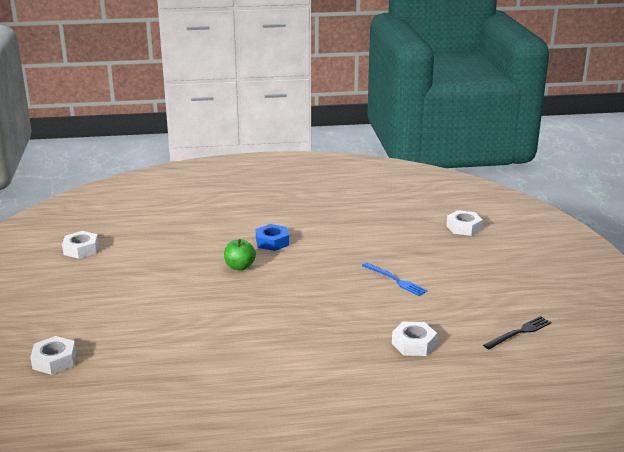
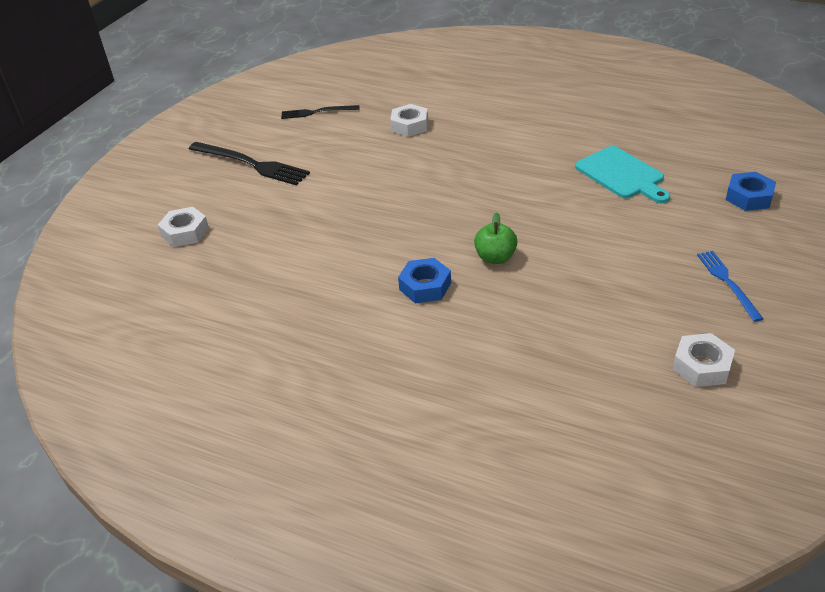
camera: 145 degrees left, 15 degrees up
(54, 361) = (749, 197): white nut -> blue nut
(176, 351) = (622, 175): none -> turquoise cutting board
(395, 280) = (349, 187): blue fork -> blue fork (727, 282)
(496, 275) = (252, 164): none -> black fork

